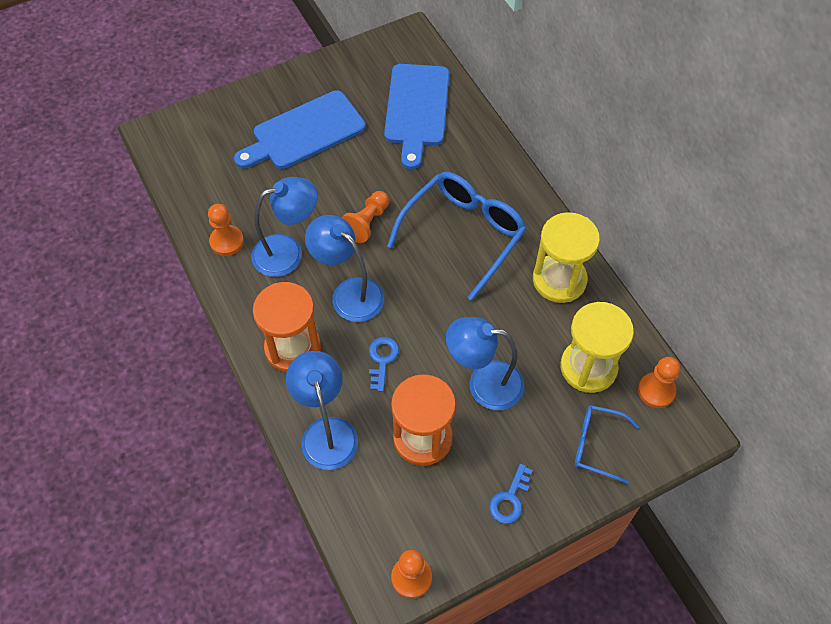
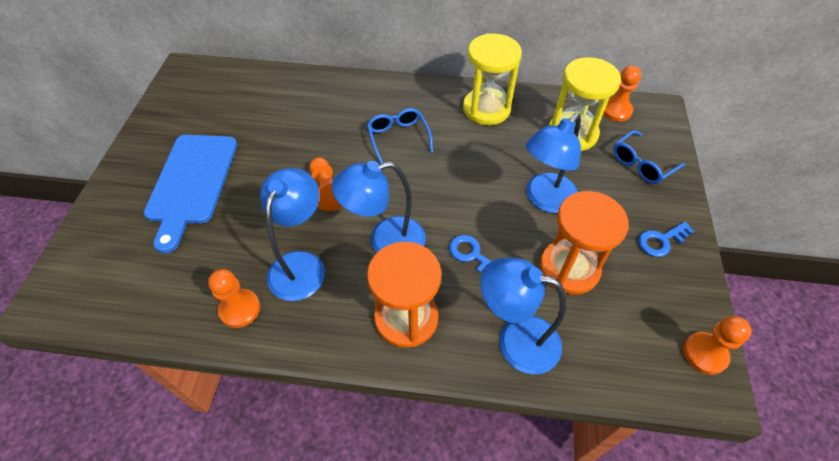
camera: 55 degrees left, 5 degrees down
(416, 109) = (255, 102): blue cutting board -> none
(464, 234) = (398, 137): blue glasses -> blue glasses, size x0.54
(510, 499) = (661, 241): blue key -> blue key turned 90 degrees clockwise

